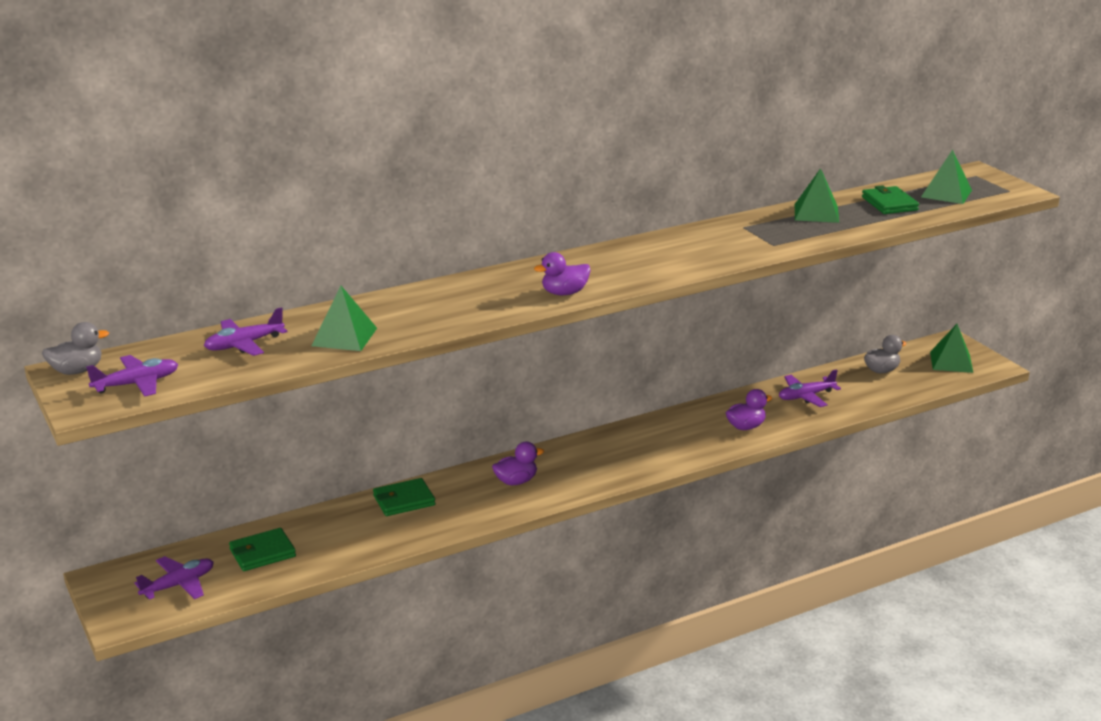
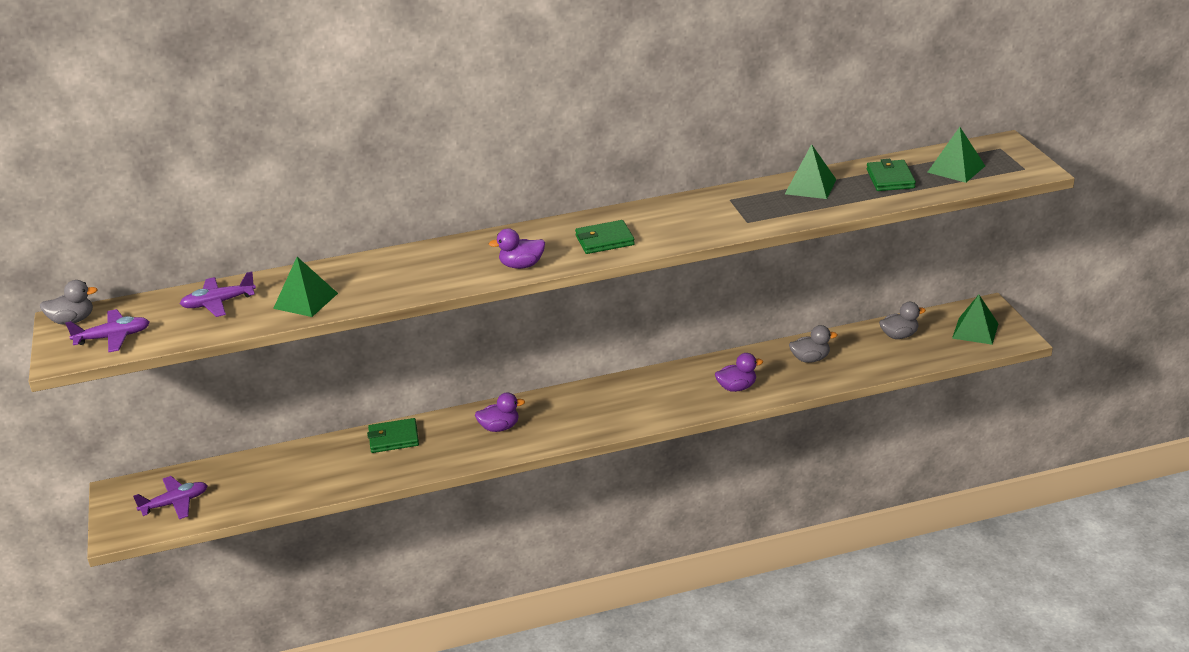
camera: 15 degrees right, 5 degrees up
(262, 553) = (254, 479): green wallet -> green wallet (604, 240)
(806, 396) = (810, 359): purple plane -> grey duck

